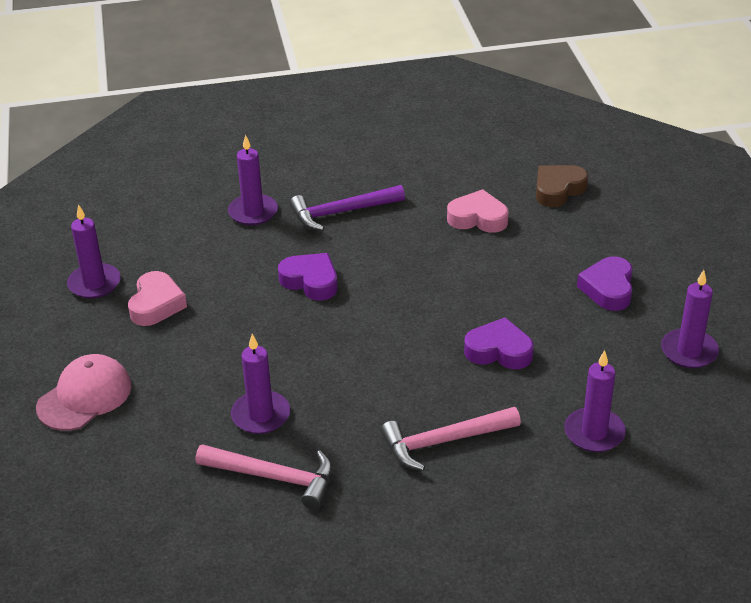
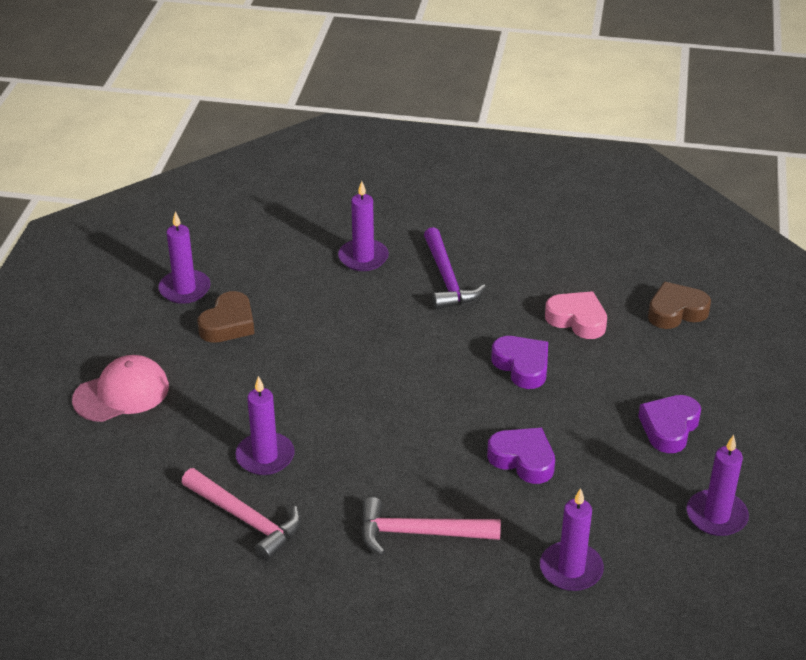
camera: 20 degrees right, 0 degrees up
(156, 304) = (228, 324): pink heart -> brown heart
(311, 281) = (380, 340): purple heart -> purple heart (522, 366)
(341, 212) = (447, 279): purple hammer -> purple hammer turned 105 degrees counterclockwise

